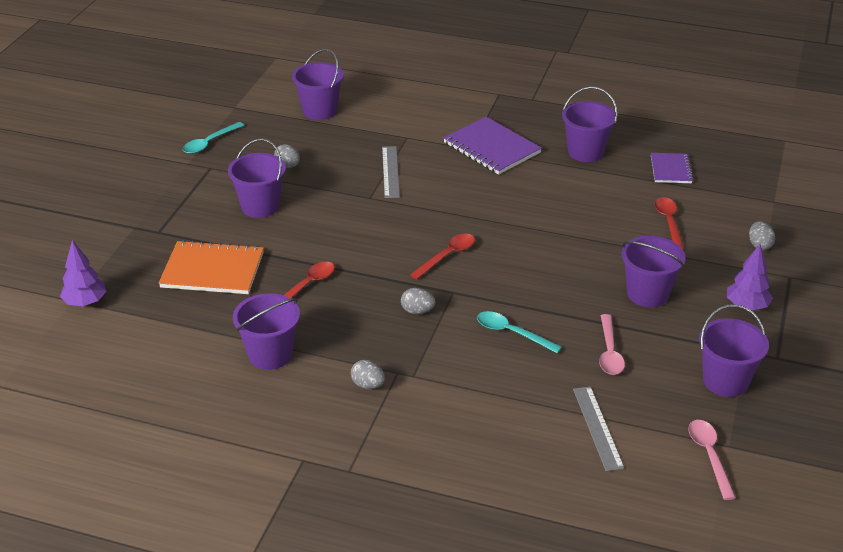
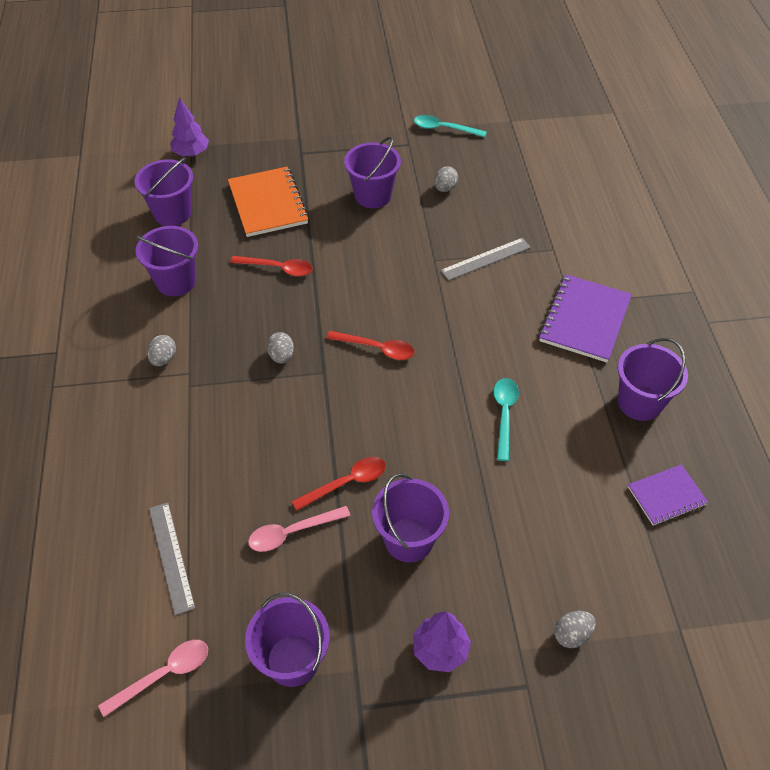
camera: 65 degrees right, 15 degrees up
(320, 111) = (548, 174): purple bucket -> purple bucket (172, 213)
(511, 333) = (284, 439): turquoise spoon -> turquoise spoon (504, 414)
(598, 427) = (171, 556): grey ruler -> grey ruler turned 75 degrees counterclockwise
(669, 222) = (556, 524): red spoon -> red spoon (346, 483)

